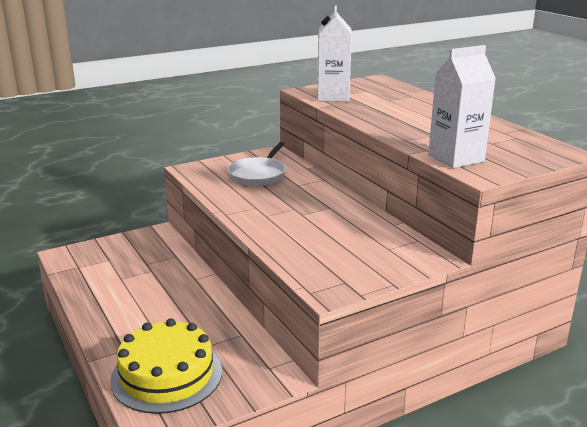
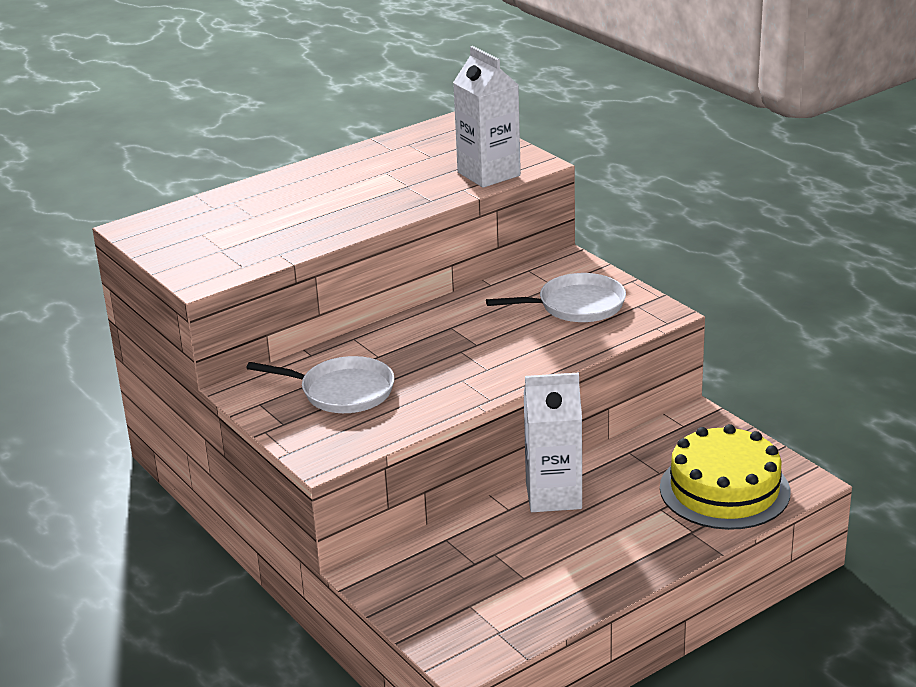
camera: 95 degrees left, 5 degrees up
(333, 97) = (239, 255): white carton -> white carton (553, 496)
(351, 254) = (576, 305): none -> white pan

